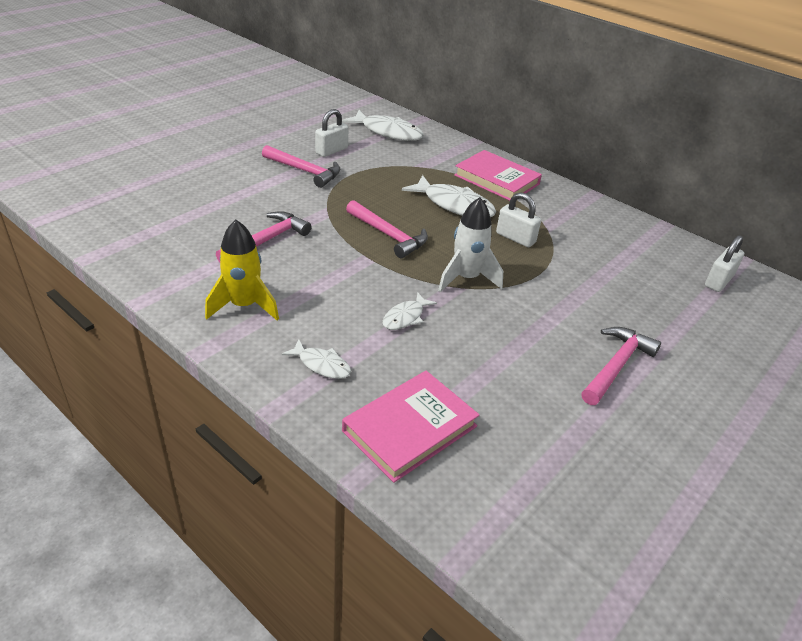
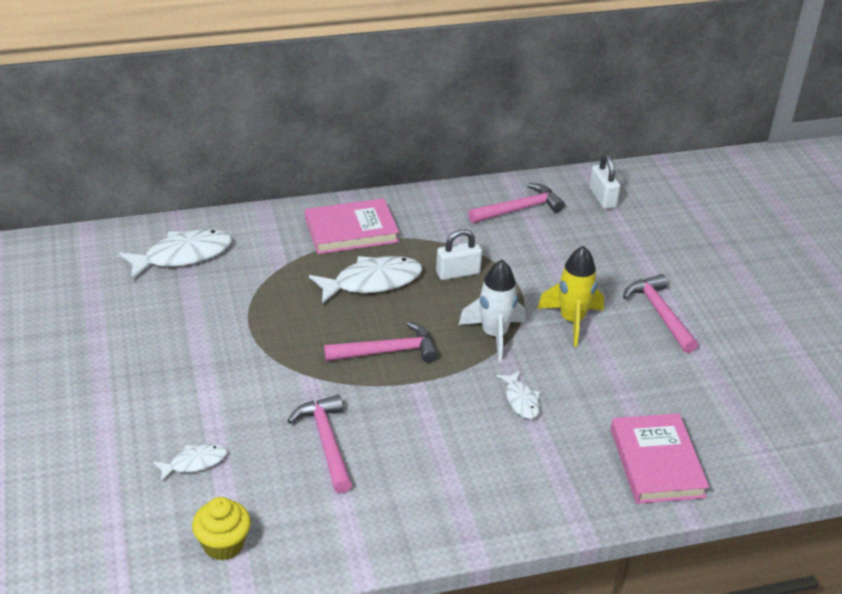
camera: 55 degrees left, 0 degrees up
(133, 233) = (223, 544): none -> yellow cupcake
(244, 306) = (427, 501): yellow rocket -> yellow rocket (571, 321)
(304, 171) = (209, 357): pink hammer -> pink hammer (519, 209)
(322, 365) = (549, 482): white fish -> white fish (195, 463)
(331, 151) = (183, 317): white padlock -> none

